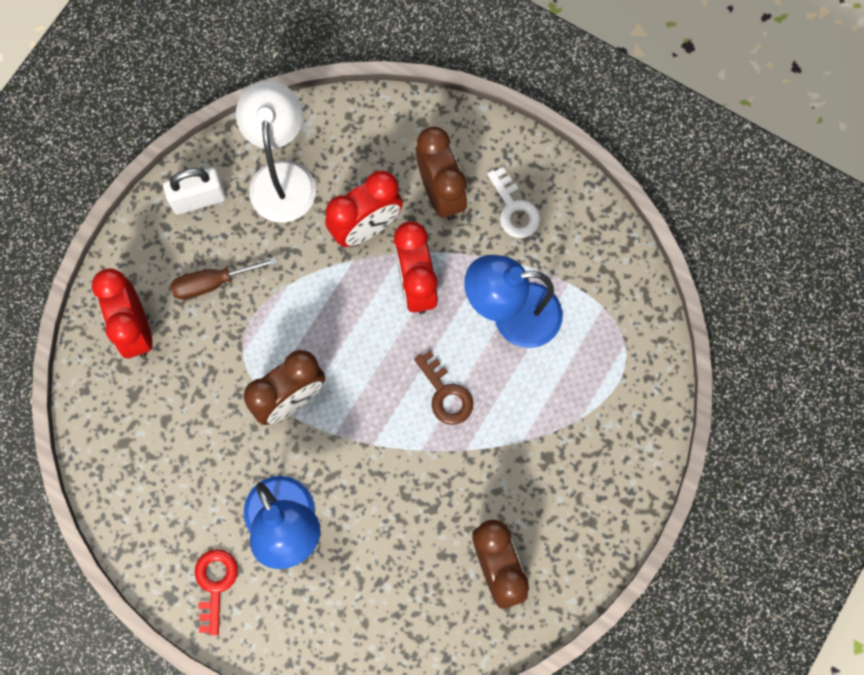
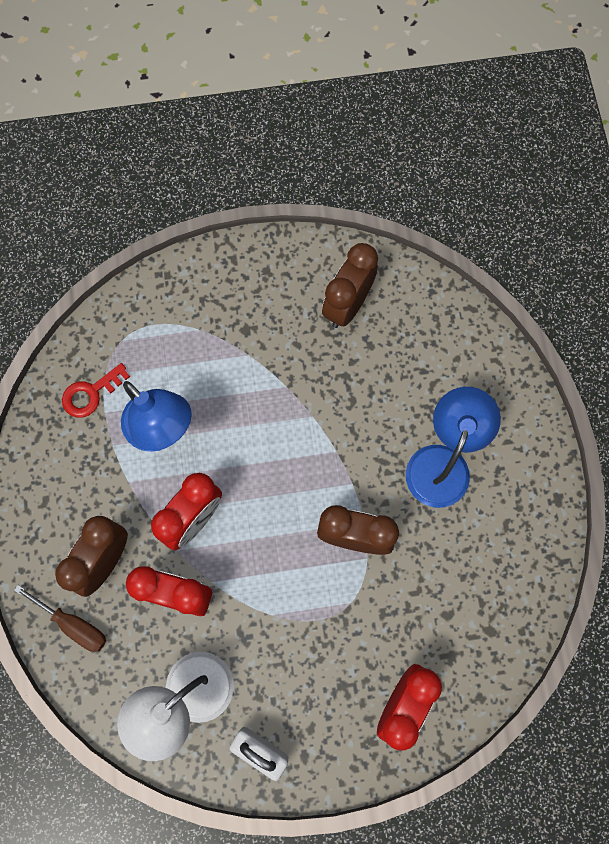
camera: 130 degrees left, 0 degrees up
(213, 283) = (317, 674): brown screwdriver -> brown screwdriver (72, 624)
(215, 584) = (522, 477): red key -> red key (91, 393)
(446, 394) = (258, 431): brown key -> none
(514, 209) = (75, 495): white key -> none

